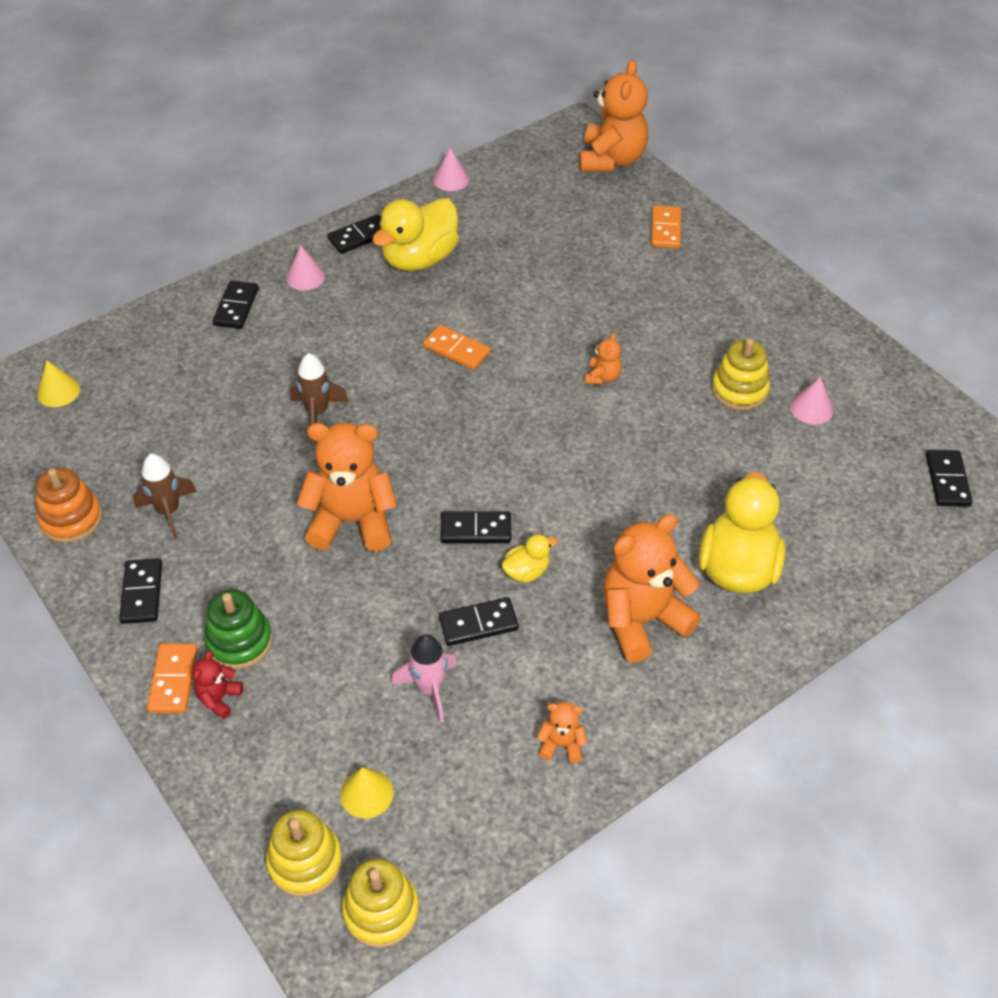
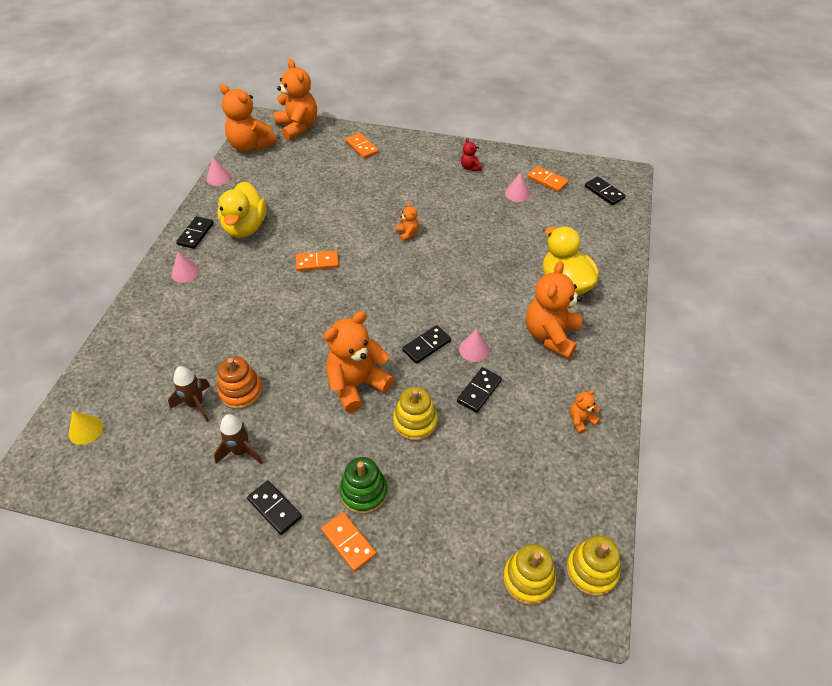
camera: 40 degrees left, 0 degrees up
(71, 519) = (180, 498): orange stacking toy -> orange stacking toy (241, 391)
(219, 698) = (386, 531): red teddy bear -> red teddy bear (470, 167)
(236, 307) = (158, 312): black domino -> none
(318, 412) = (273, 340): brown rocket -> brown rocket (195, 404)
(366, 793) = (519, 518): yellow cone -> none
(429, 689) = (491, 441): pink rocket -> none
(526, 571) = (474, 349): yellow duck -> pink cone
(528, 156) = (250, 146): none -> orange teddy bear
(739, 390) = (477, 203): yellow stacking toy -> yellow stacking toy (415, 422)
(878, 415) = (547, 180): none -> orange domino

